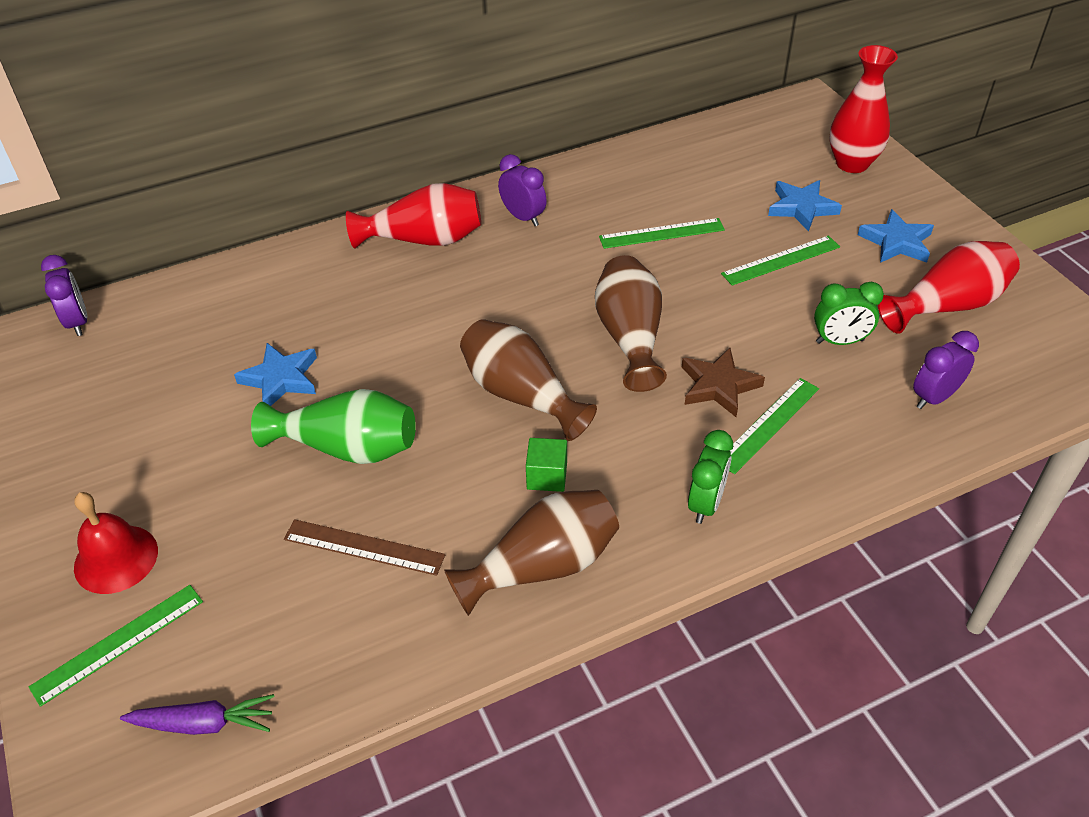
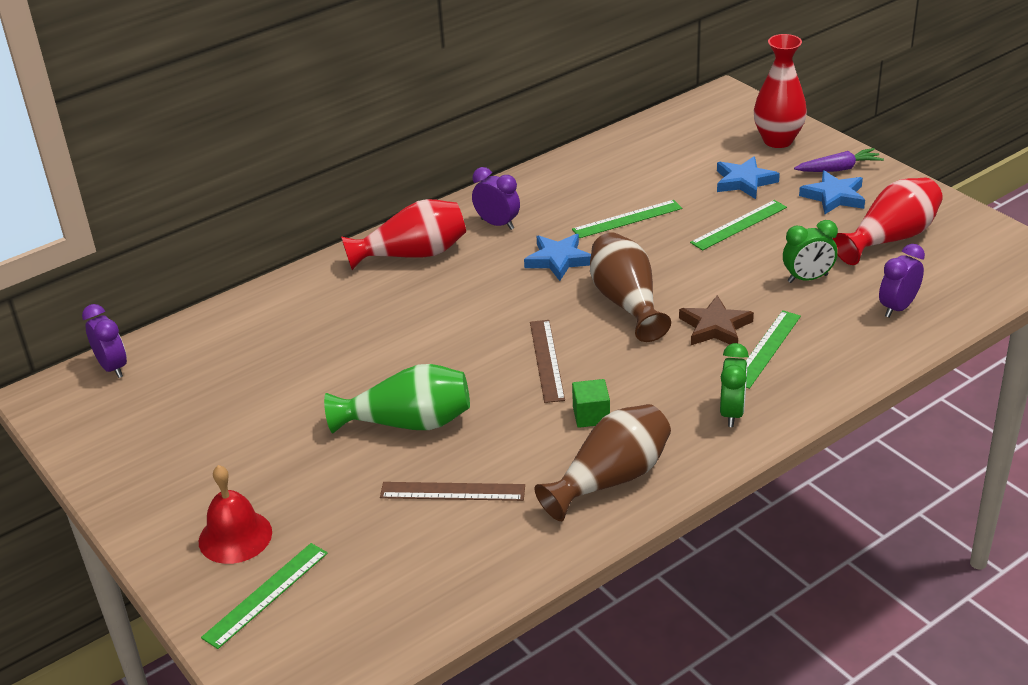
camera: 10 degrees left, 10 degrees down
(204, 723) = (367, 634): purple carrot -> purple carrot (839, 169)
(281, 379) = (325, 381): blue star -> blue star (558, 260)
(521, 395) = (547, 360): brown vase -> brown ruler

